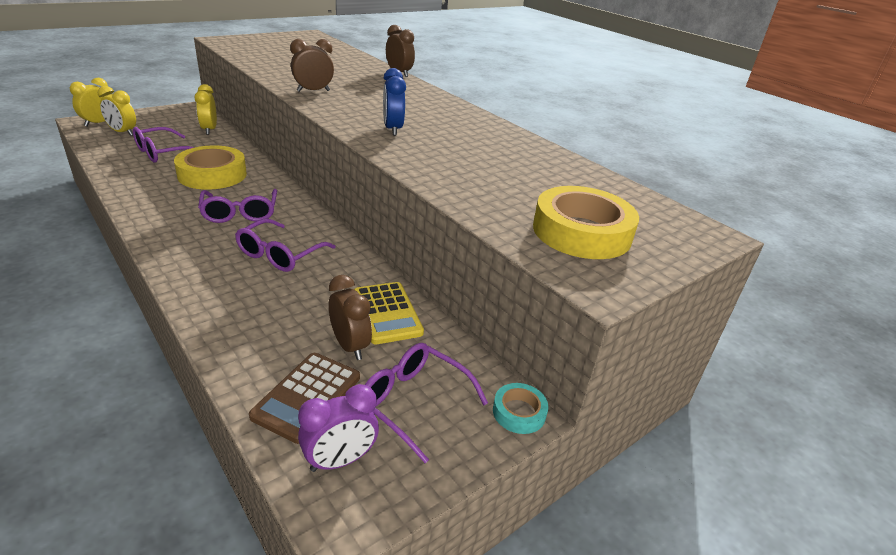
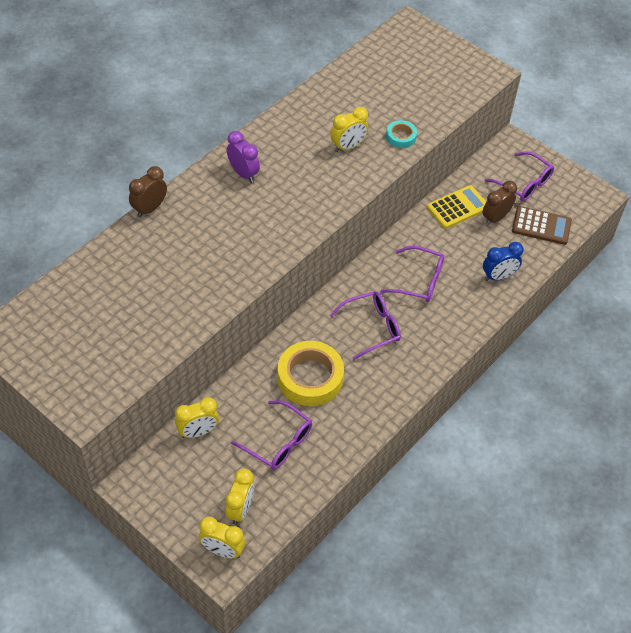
camera: 100 degrees left, 20 degrees up
(313, 91) = (249, 259): brown clock -> none
(340, 460) = (571, 203): purple clock -> purple clock (243, 173)
(393, 129) = (321, 183): blue clock -> blue clock (498, 276)
(413, 402) = (524, 183): purple glasses -> purple glasses turned 75 degrees counterclockwise
(446, 150) = (348, 146): none -> yellow clock
(519, 412) = (510, 142): turquoise tape -> turquoise tape (401, 137)
(581, 232) = (437, 77): yellow tape -> none

